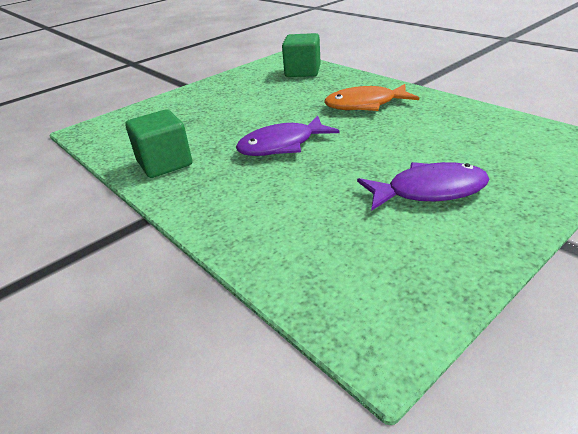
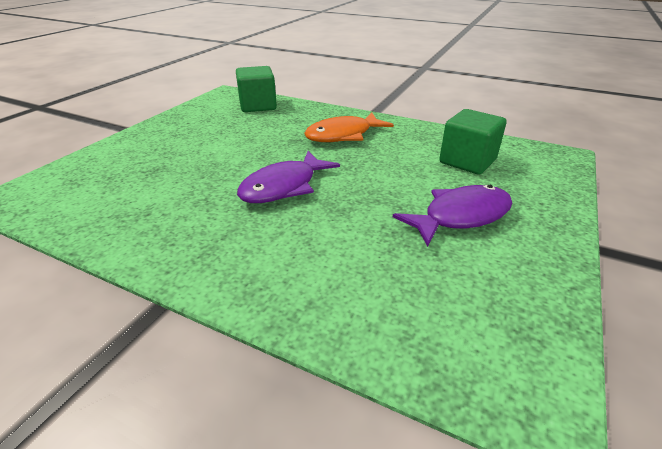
camera: 25 degrees left, 0 degrees up
(164, 163) = (151, 226): green cube -> green cube (467, 161)

